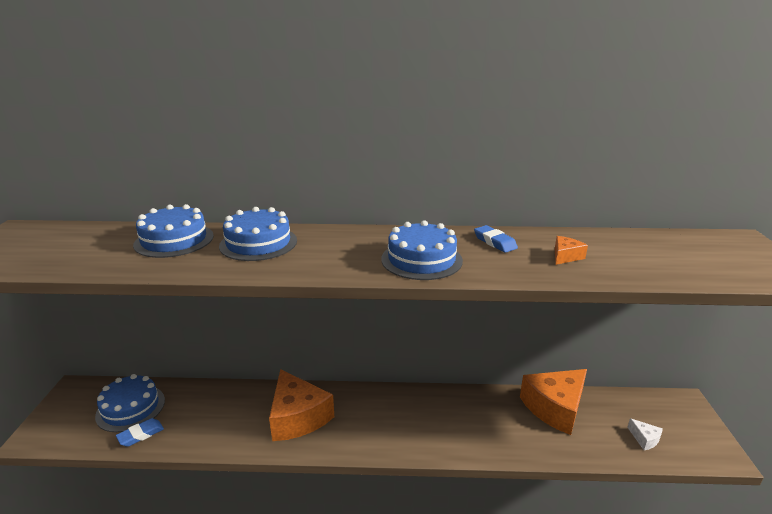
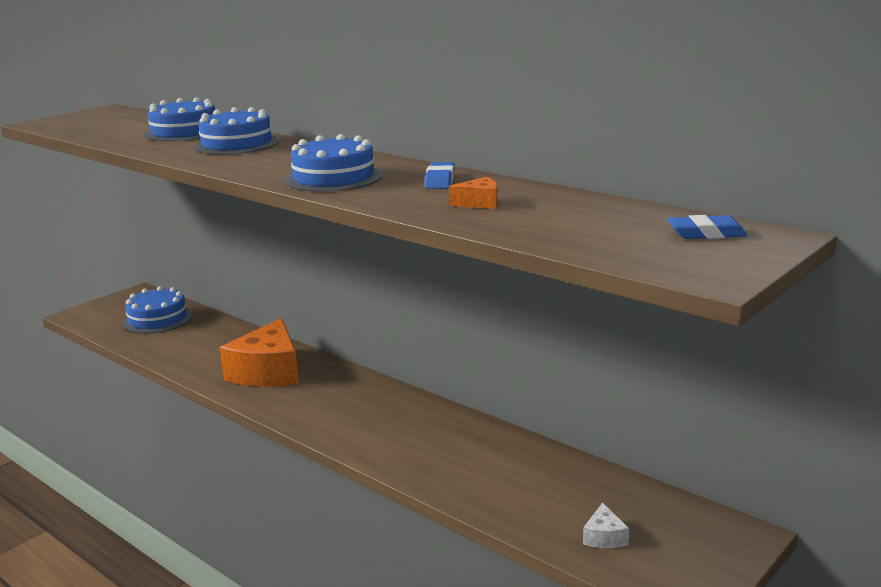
camera: 40 degrees right, 5 degrees down
(141, 435) = (141, 338): blue eraser -> blue eraser (706, 233)
(555, 408) = (540, 466): orange cheese -> none

